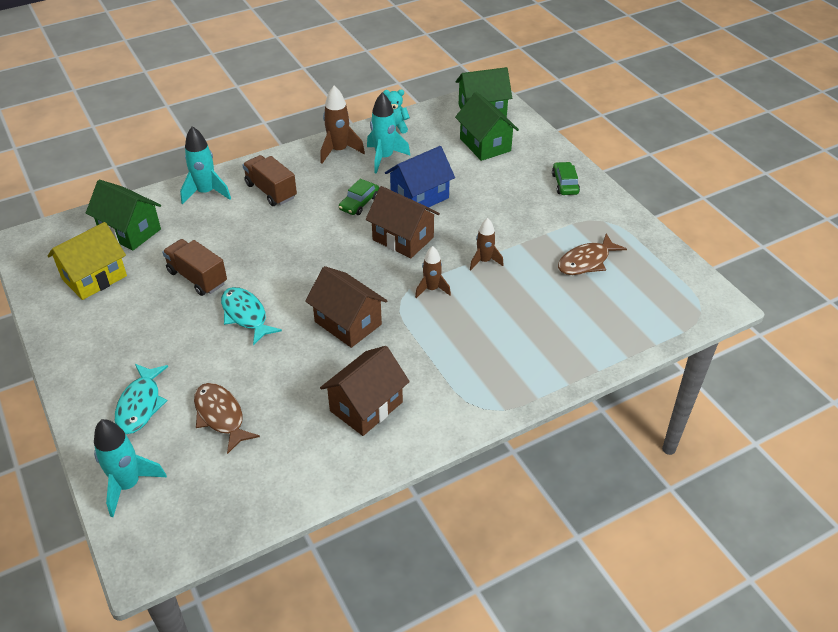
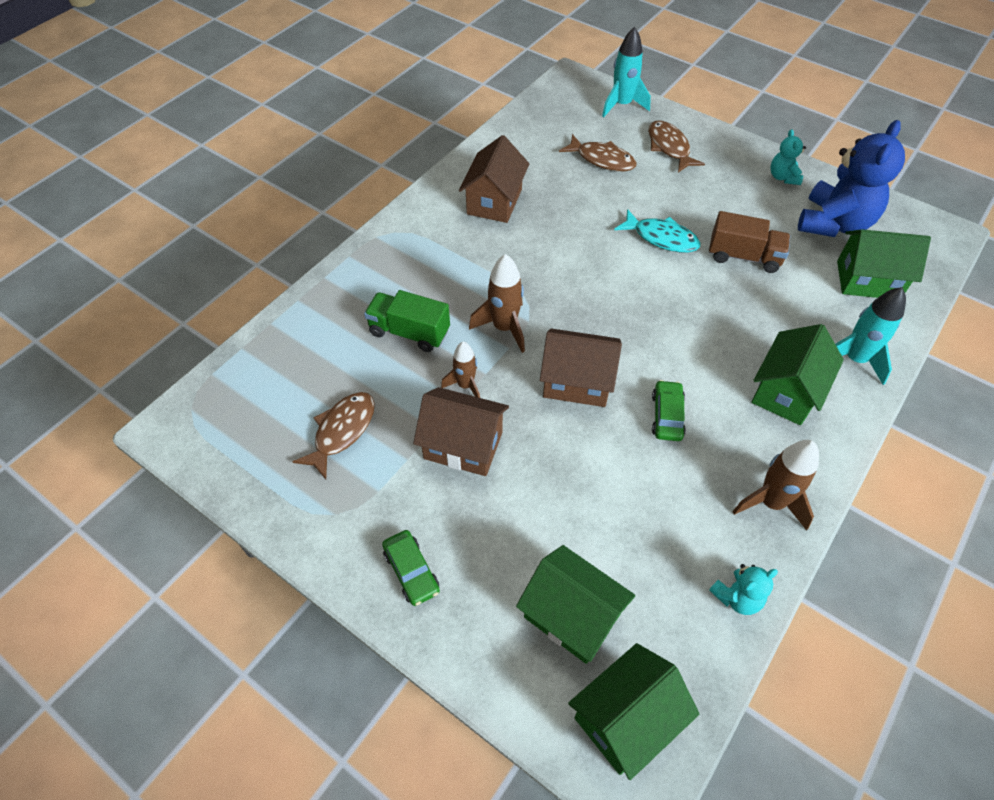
camera: 155 degrees right, 10 degrees up
(78, 332) = (783, 177): none -> turquoise teddy bear
(94, 277) = (834, 223): yellow house -> blue teddy bear
(140, 405) = (669, 147): turquoise fish -> brown fish
(271, 191) = (786, 392): brown truck -> green house
(348, 323) = (562, 263): brown house -> brown house (463, 445)
(384, 158) = (699, 515): turquoise rocket -> none
(419, 197) = (600, 457): blue house -> none
(431, 289) = (504, 328): brown rocket -> brown rocket, size x1.53
(509, 311) = (409, 332): none -> green truck

